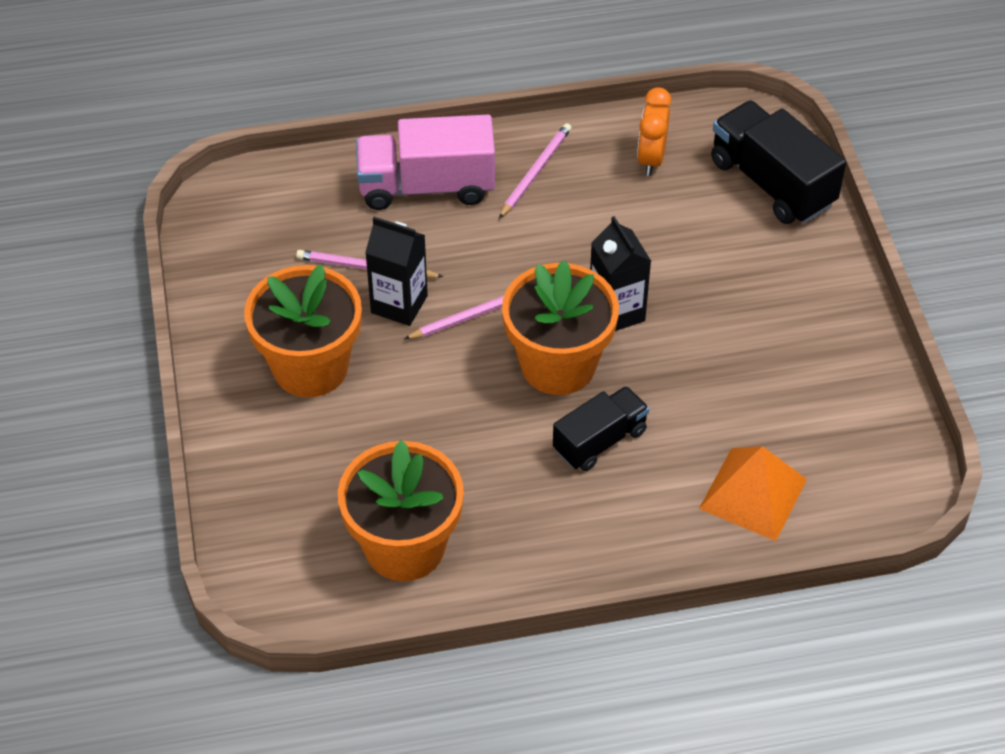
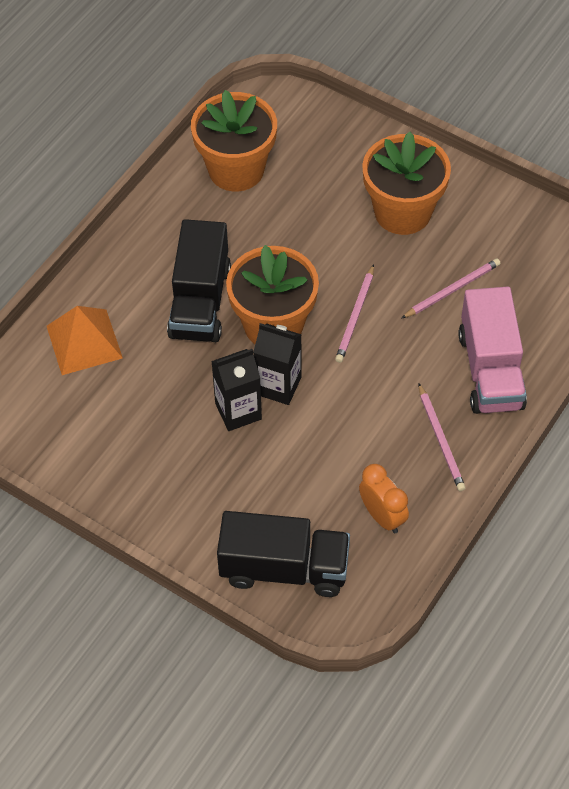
camera: 135 degrees right, 5 degrees up
(399, 304) = (405, 285): black carton -> black carton (238, 411)
(426, 186) = (490, 370): pink truck -> pink truck turned 135 degrees clockwise
(599, 441) = (200, 302): black truck -> black truck, size x1.56

